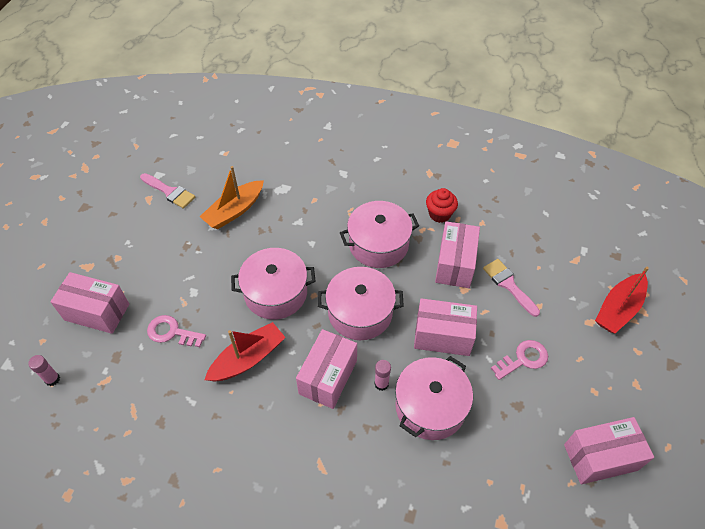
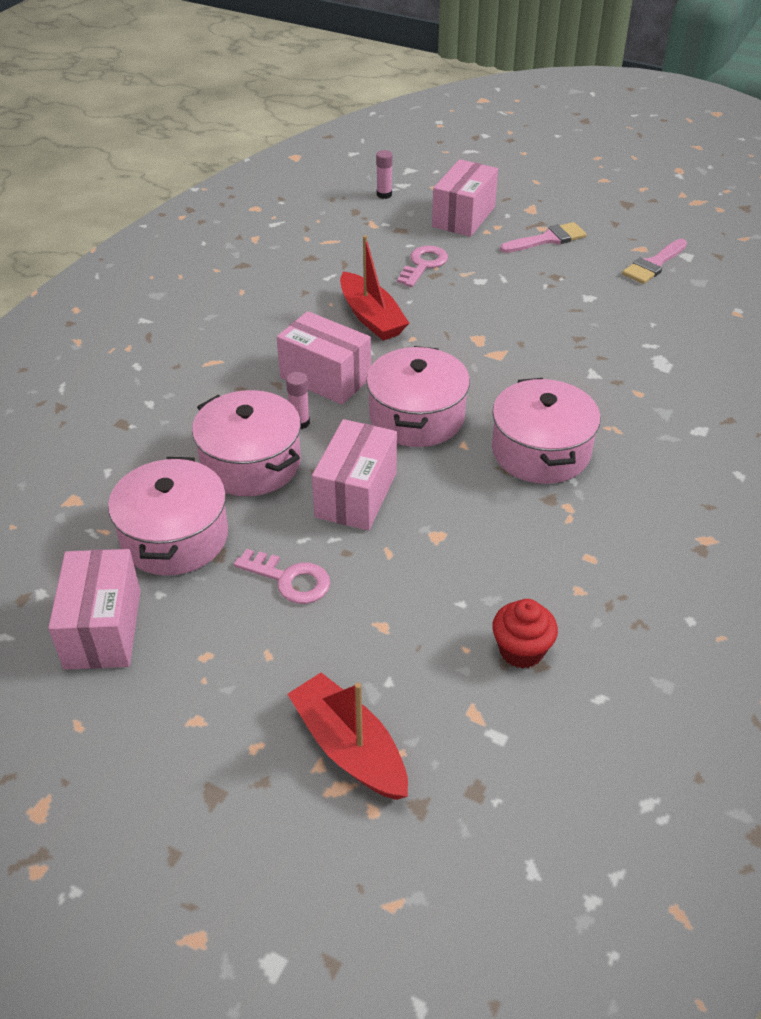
camera: 100 degrees right, 10 degrees down
(234, 211) = (617, 316): orange boat -> none
(276, 293) = (465, 344): pink pot -> pink pot (174, 537)
(439, 214) = (602, 535): red cupcake -> red cupcake (521, 650)
(455, 264) = (488, 534): pink box -> none
(509, 285) = (434, 595): pink brush -> pink brush (547, 239)
(523, 359) = (290, 579): pink key -> pink key turned 45 degrees counterclockwise

